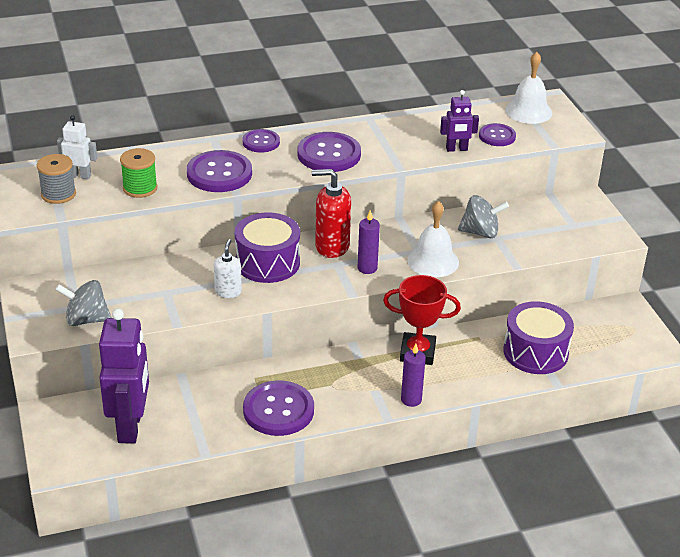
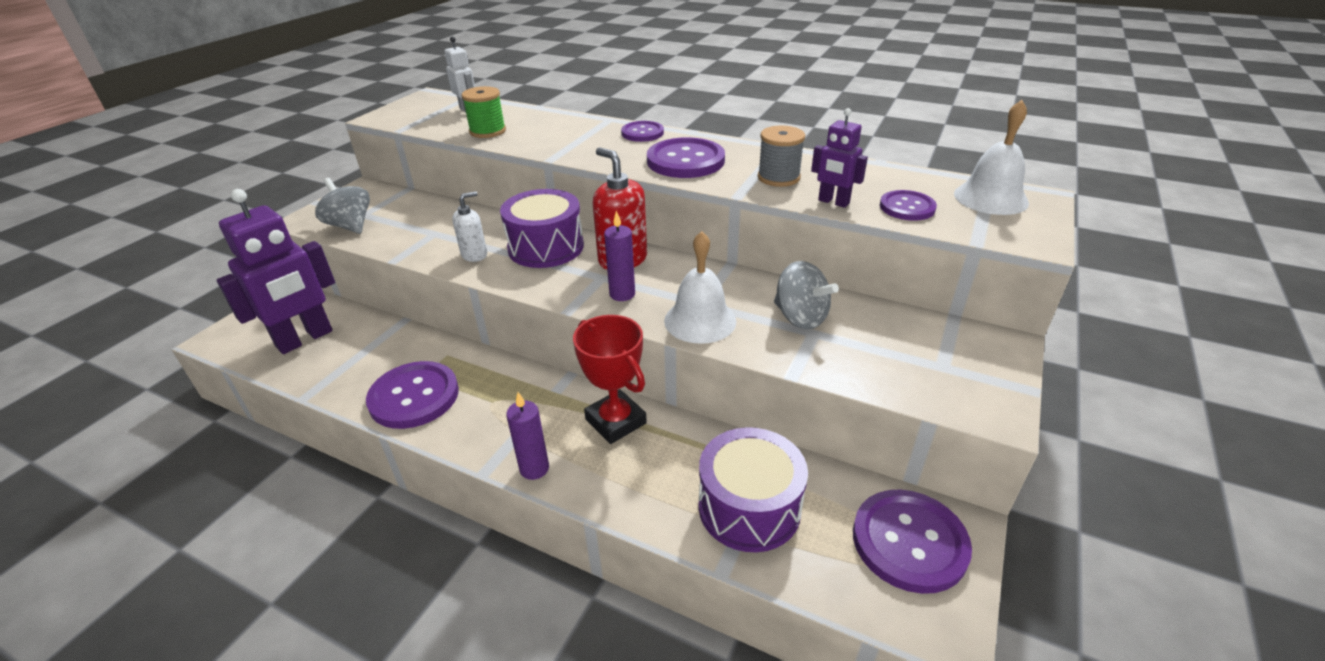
camera: 45 degrees right, 0 degrees up
(58, 194) = (430, 116): grey spool -> grey spool (778, 177)
(219, 173) = (564, 142): purple button -> purple button (909, 542)

